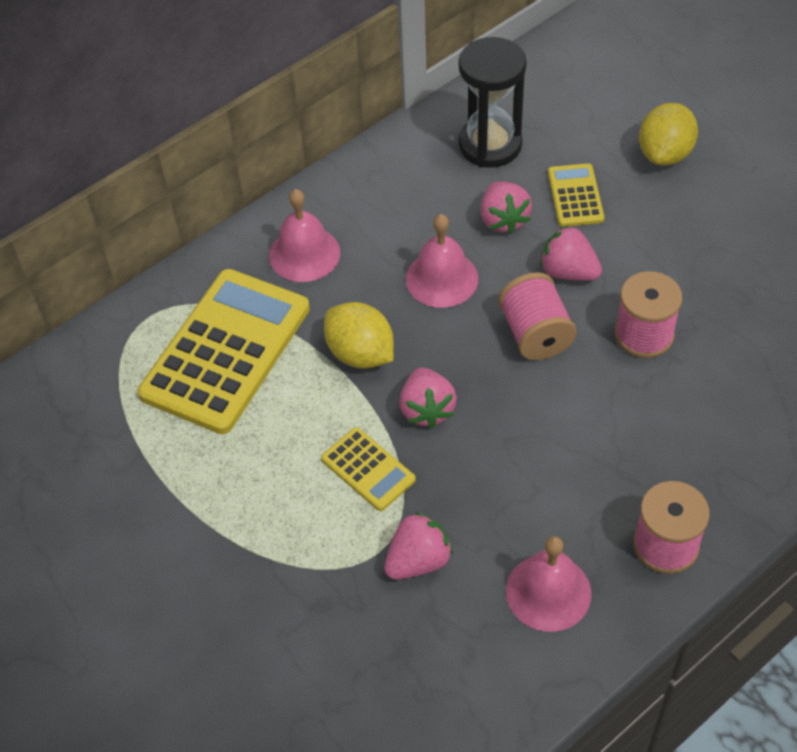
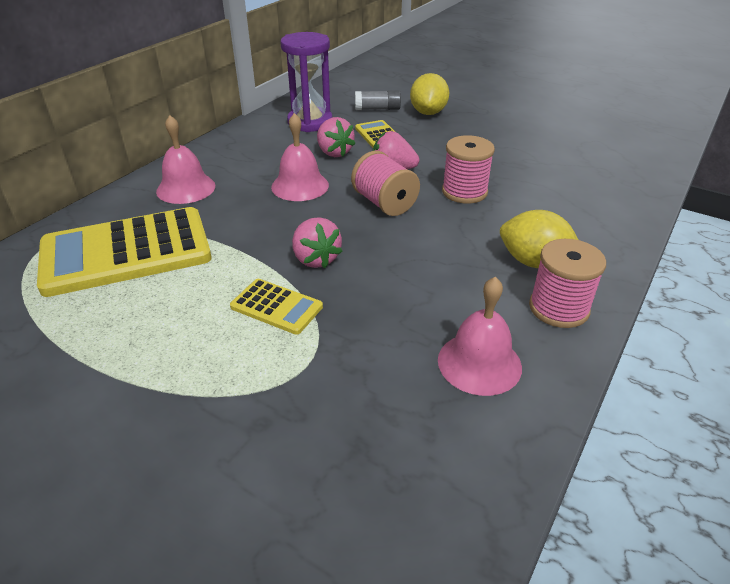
camera: 20 degrees left, 15 degrees down
(226, 351) = (126, 252): yellow calculator -> yellow calculator turned 120 degrees counterclockwise
(360, 354) = (247, 235): yellow lemon -> yellow lemon (534, 262)
(418, 561) = (347, 365): pink strawberry -> none
(490, 145) = (310, 122): black hourglass -> purple hourglass
(594, 130) = (377, 109): none -> grey glue stick

